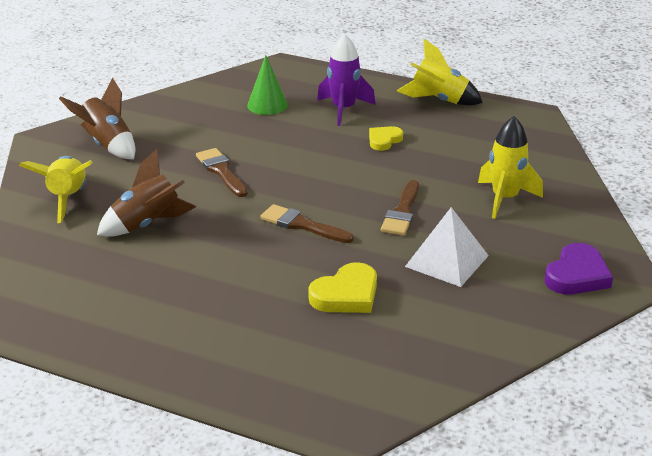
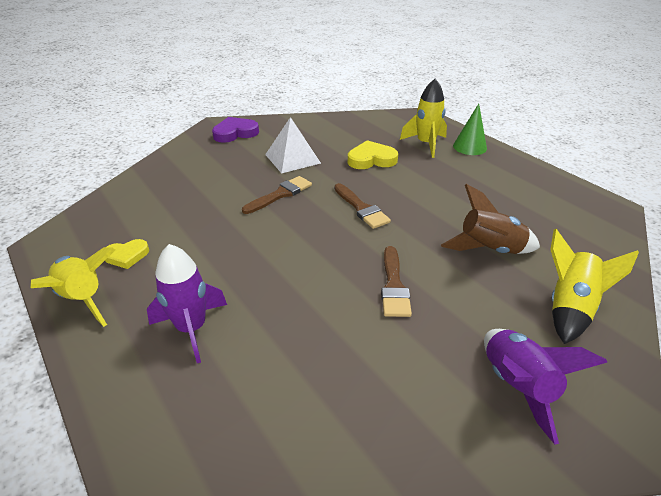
camera: 150 degrees left, 5 degrees up
(107, 145) = (517, 386): brown rocket -> purple rocket
(267, 105) = (267, 381): green cone -> green cone (469, 147)
(384, 140) = (209, 265): yellow heart -> yellow heart (127, 256)
(505, 199) = (201, 181): yellow rocket -> yellow rocket (426, 144)

